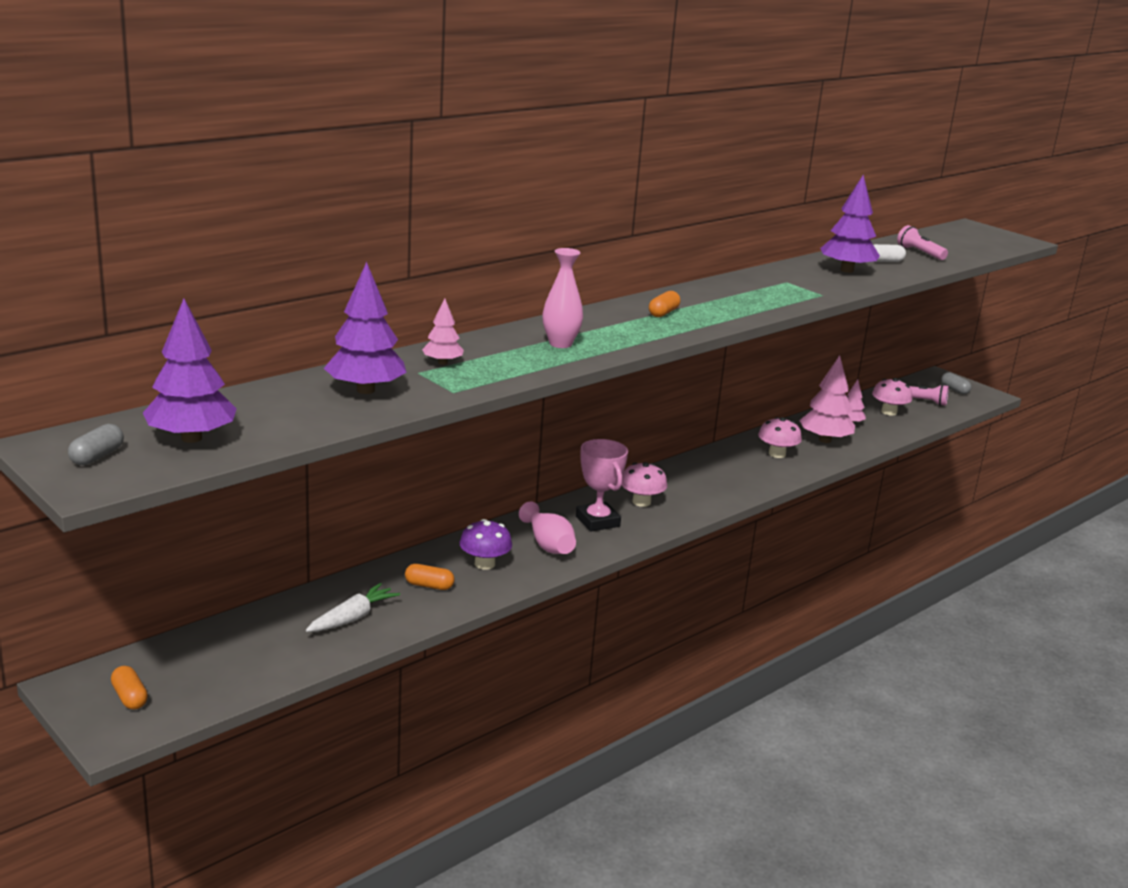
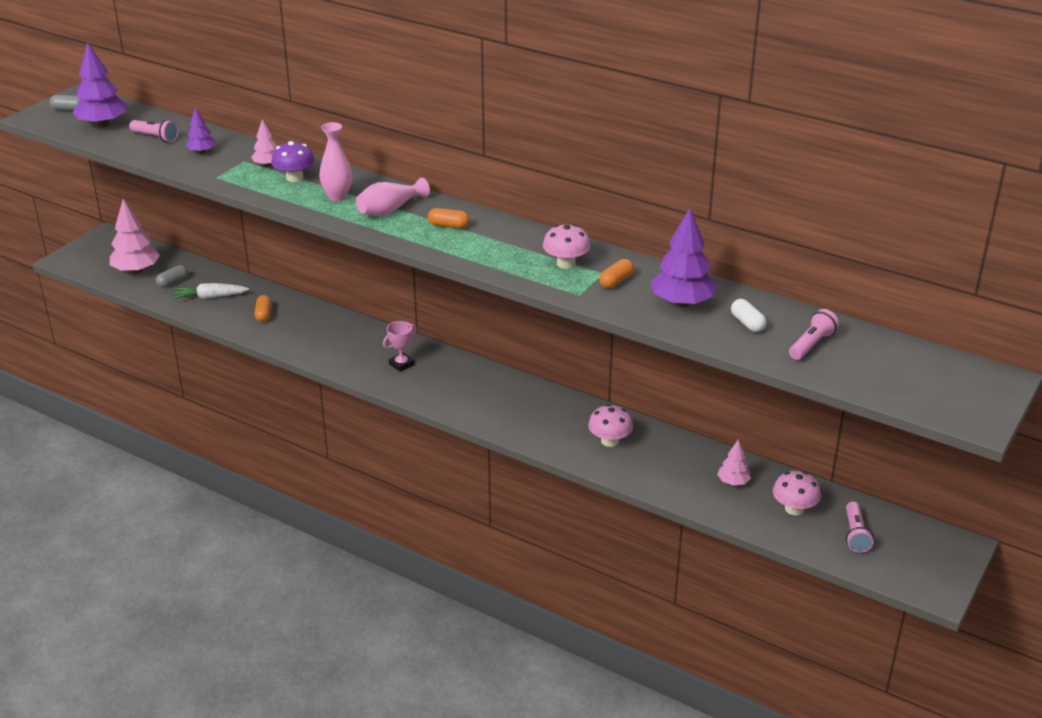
camera: 75 degrees right, 10 degrees up
(130, 697) = (100, 254): orange capsule -> orange capsule (616, 281)
(284, 410) = (156, 137): none -> pink flashlight
(352, 618) = (210, 297): white carrot -> white carrot turned 150 degrees clockwise
(365, 390) = (201, 152): purple tree -> purple tree, size x0.54
(484, 564) = (305, 329): purple mushroom -> purple mushroom (294, 178)
(548, 544) = (349, 349): pink vase -> pink vase (389, 210)
(597, 521) = (401, 364): pink trophy -> pink trophy, size x0.65
(641, 502) = (450, 379): pink mushroom -> pink mushroom (566, 263)
(825, 440) = (671, 468): pink tree -> pink tree (136, 270)
(954, 390) = (923, 560): grey capsule -> grey capsule (173, 282)

